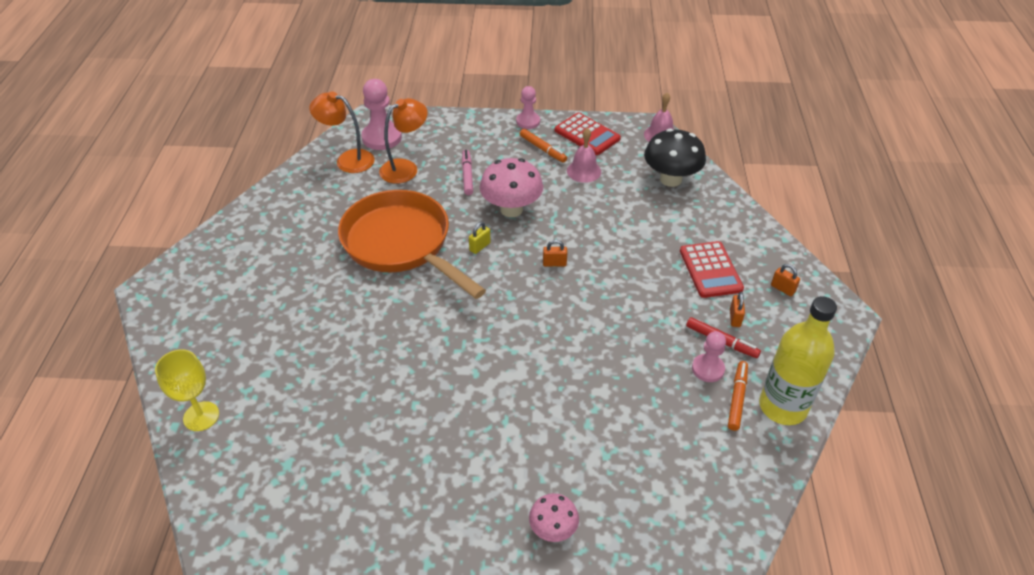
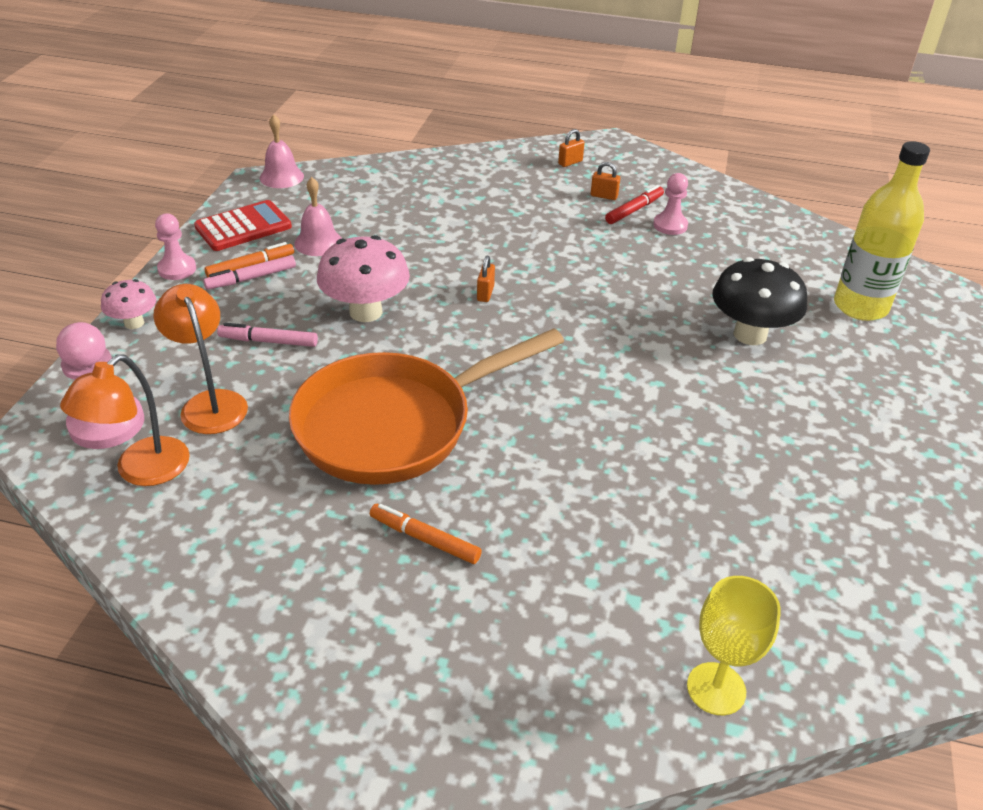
camera: 80 degrees left, 5 degrees down
(480, 247) = (430, 349): yellow padlock -> none
(530, 152) = (251, 278): none -> pink marker
(553, 529) = (873, 356): pink mushroom -> pink mushroom (134, 323)
(670, 179) = (370, 187): black mushroom -> black mushroom (750, 334)
(710, 270) = (531, 194): red calculator -> none
(737, 398) = (709, 218): orange marker -> orange marker (425, 539)
(782, 407) = (720, 197): yellow bottle -> yellow bottle (860, 307)

